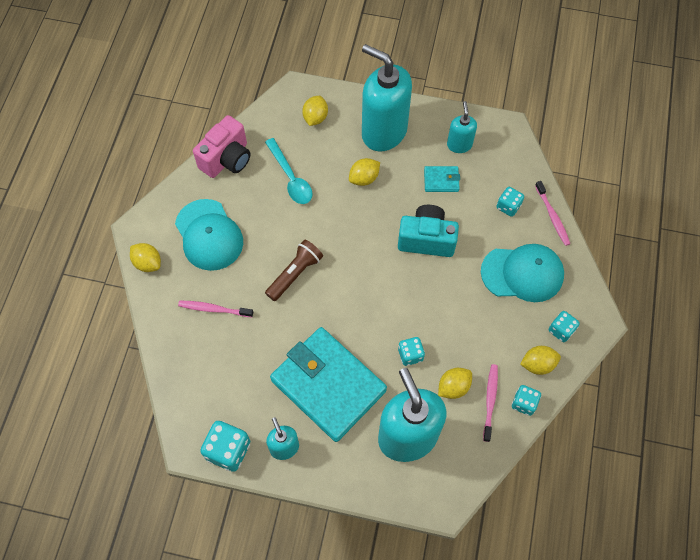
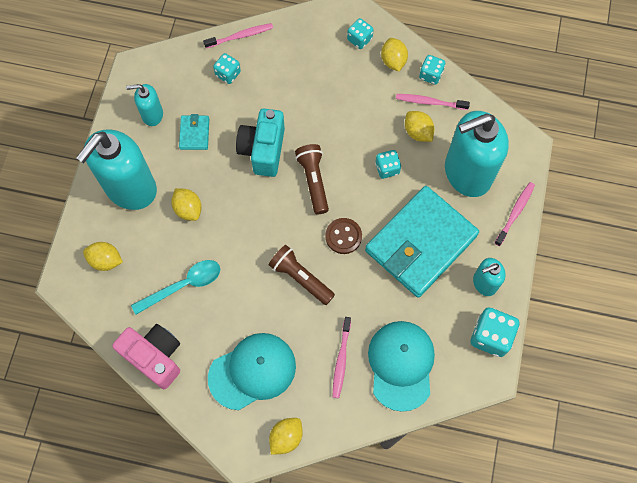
camera: 90 degrees left, 5 degrees up
(336, 312) = (343, 236): none -> brown button
(362, 485) = (515, 213): none -> pink toothbrush
(394, 285) = (313, 181): none -> brown flashlight
(522, 273) = (301, 66): turquoise cap -> turquoise cap (401, 365)

